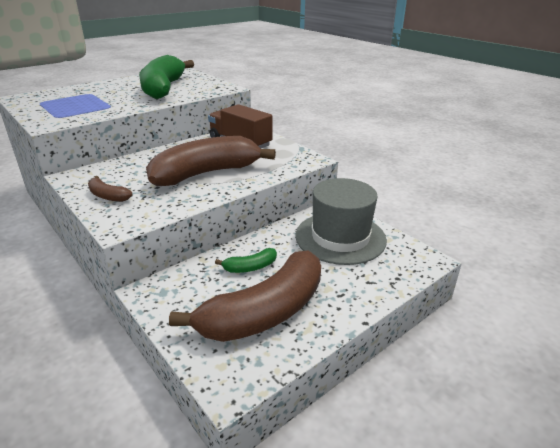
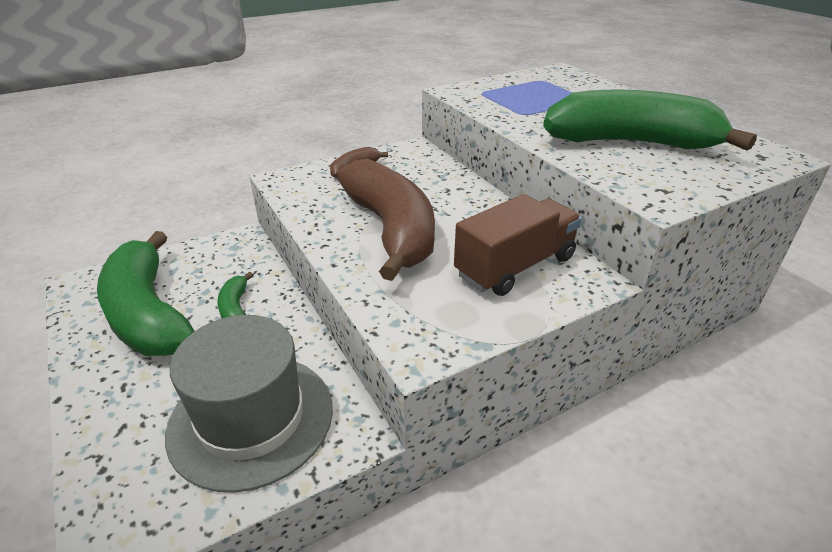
camera: 100 degrees right, 5 degrees up
(265, 312) = (148, 313): brown banana -> green banana

